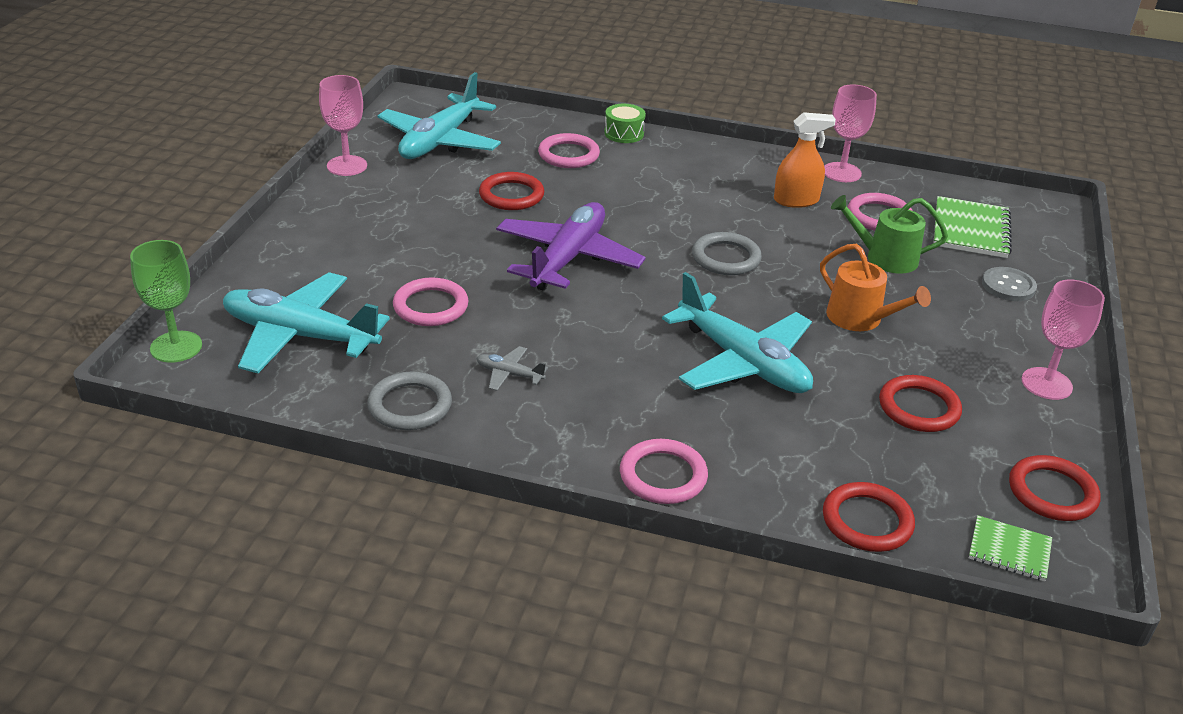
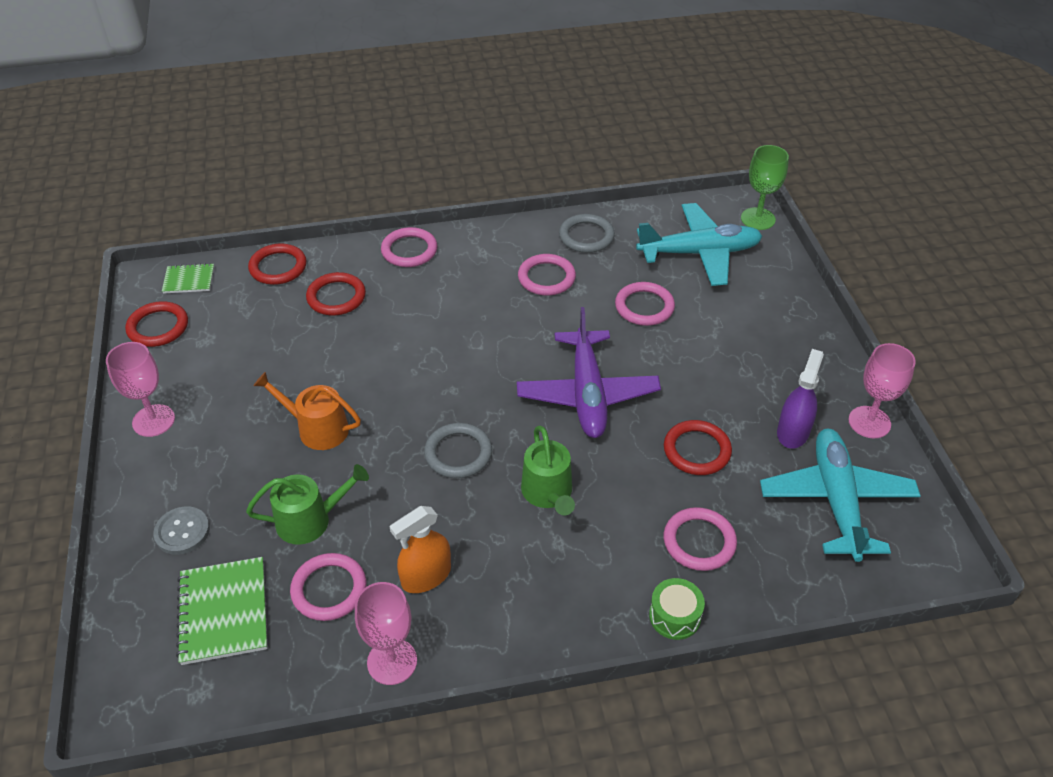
camera: 155 degrees right, 10 degrees up
(417, 180) = (793, 432): none -> purple spray bottle
(509, 374) = (546, 278): grey plane -> pink ring
(663, 211) = (548, 493): none -> green watering can
(742, 362) = (396, 348): turquoise plane -> none
(919, 408) = (255, 359): red ring -> red ring (336, 297)

